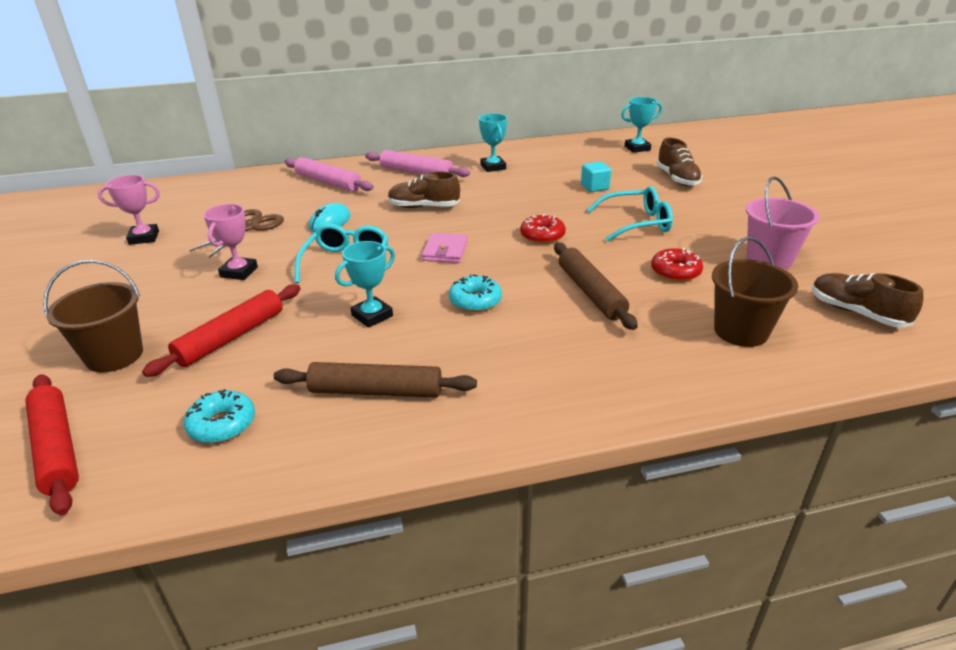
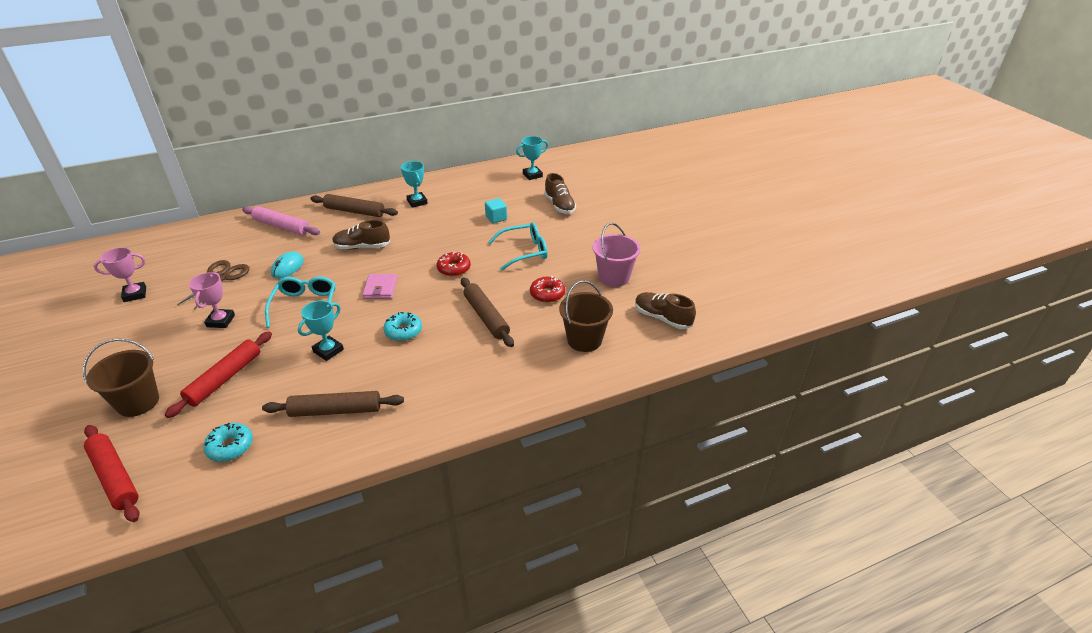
camera: 10 degrees left, 5 degrees up
(416, 172) = (354, 211): pink rolling pin -> brown rolling pin

